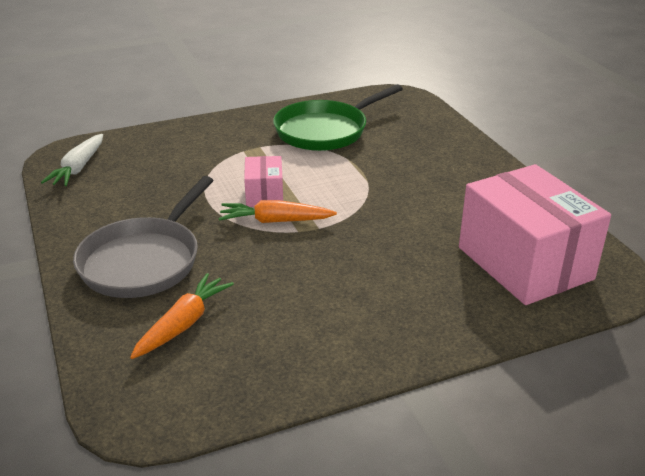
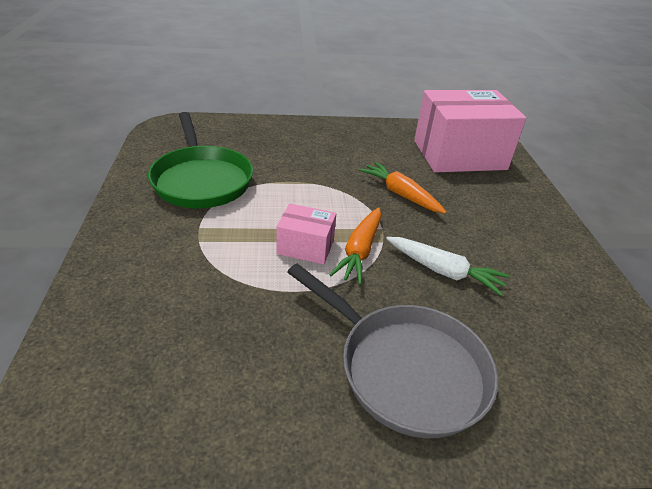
camera: 75 degrees left, 5 degrees up
(78, 168) = (116, 416): white carrot -> white carrot (443, 271)
(183, 324) = (527, 353): orange carrot -> orange carrot (401, 194)

